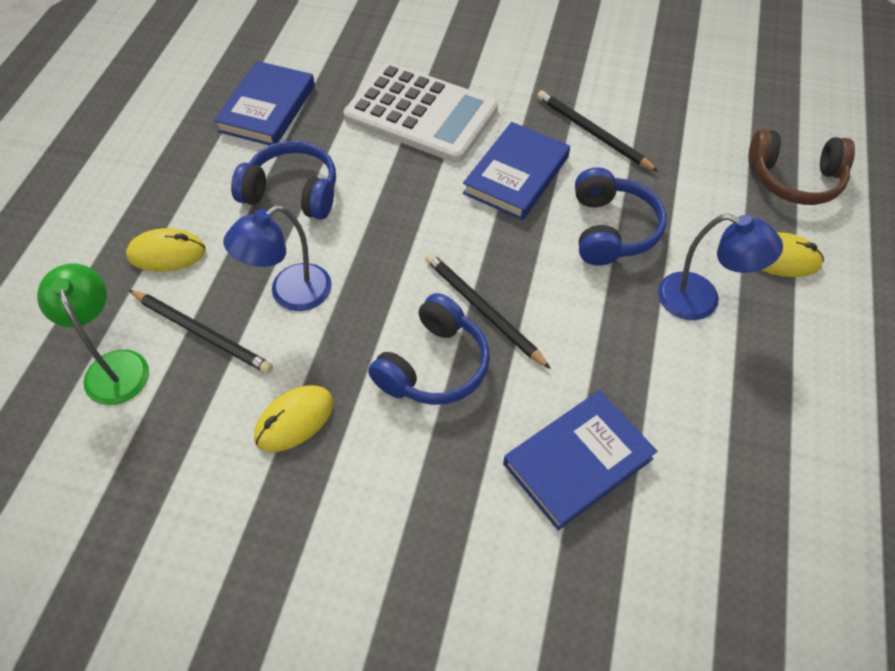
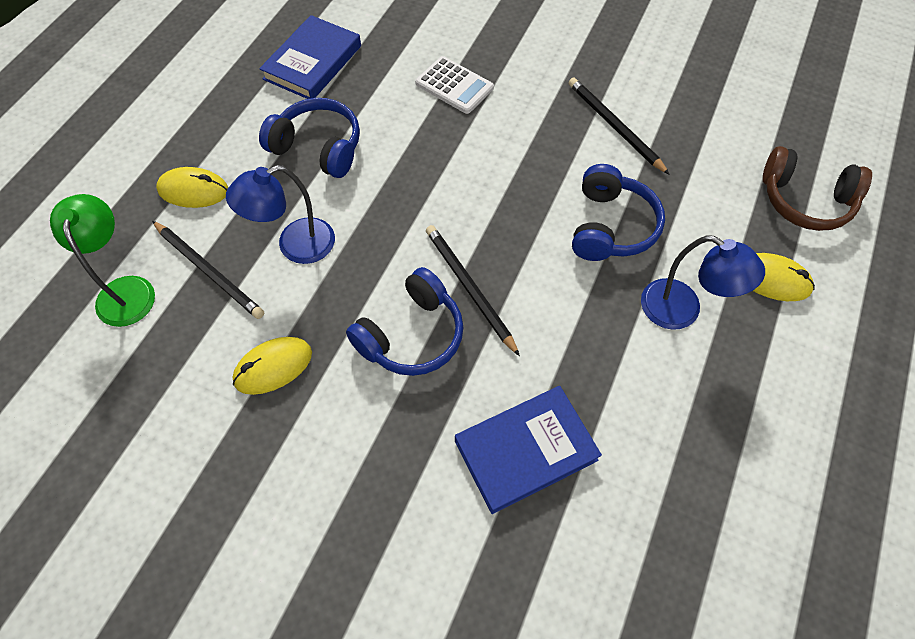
camera: 10 degrees right, 5 degrees up
(421, 113) = (454, 86): white calculator -> white calculator, size x0.53
(516, 175) = (531, 159): blue book -> none

